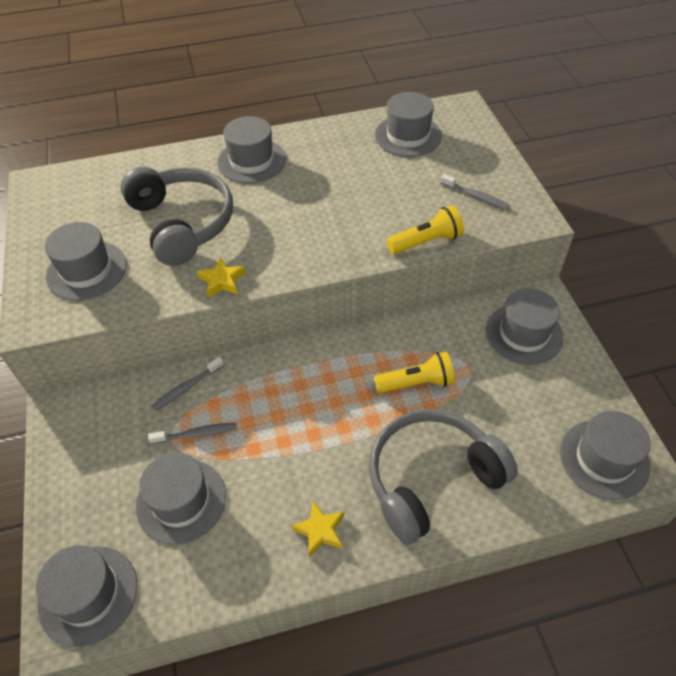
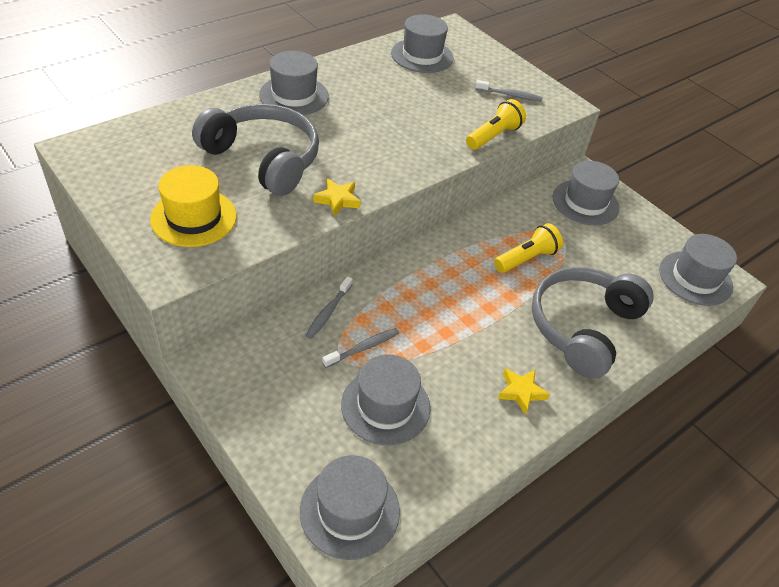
camera: 30 degrees left, 5 degrees down
(86, 270) = (194, 217): grey hat -> yellow hat

